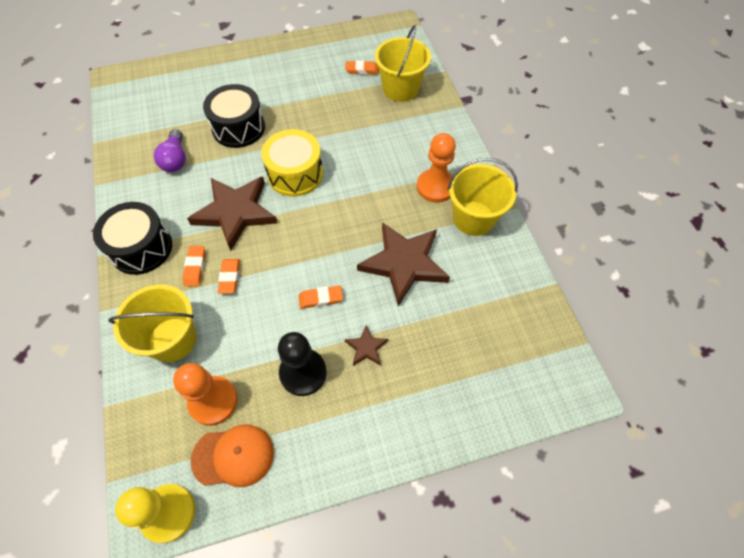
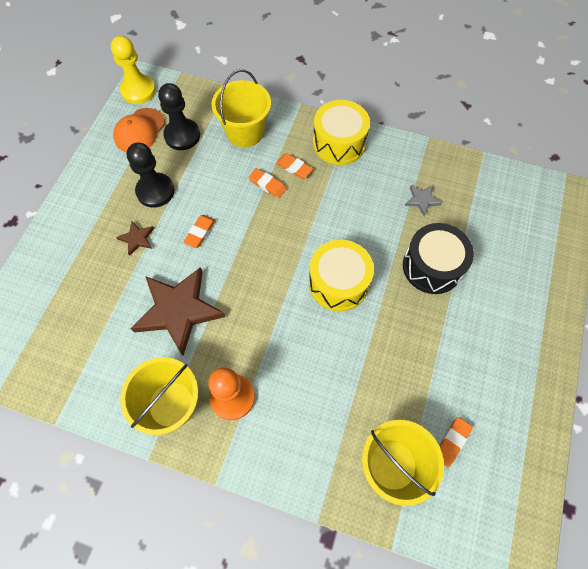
camera: 125 degrees right, 5 degrees up
(141, 248) = (339, 143): black drum -> yellow drum
(175, 159) = (422, 200): purple light bulb -> grey star
(213, 401) = (182, 135): orange pawn -> black pawn
(235, 212) = (328, 216): brown star -> none

